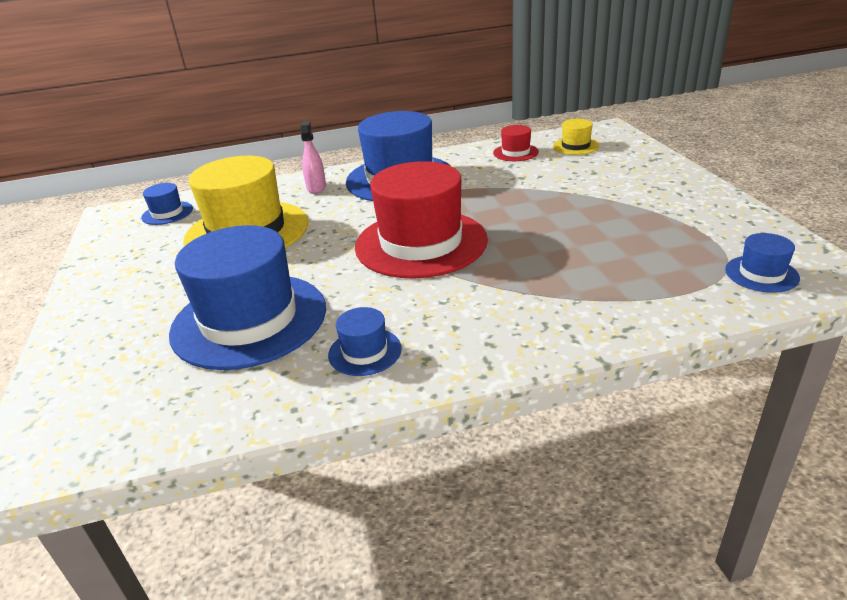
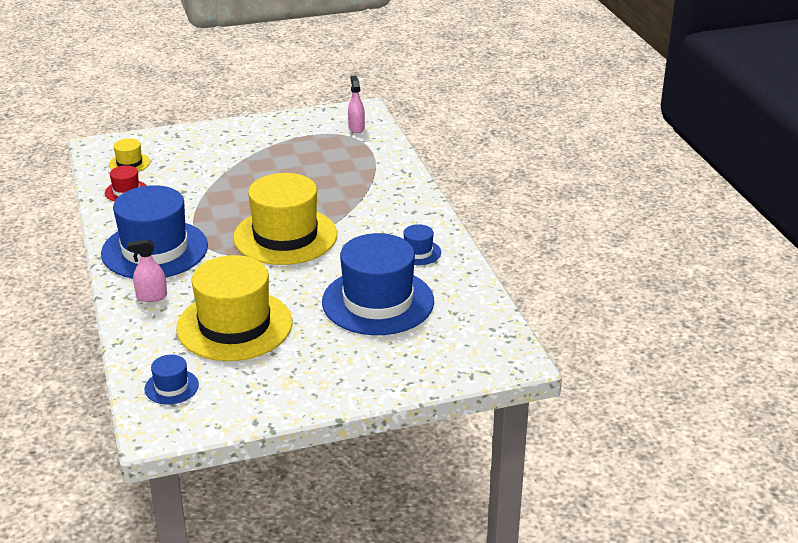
camera: 95 degrees left, 0 degrees up
(421, 243) = (285, 236): red hat -> yellow hat
(761, 274) = (356, 128): blue hat -> pink spray bottle

